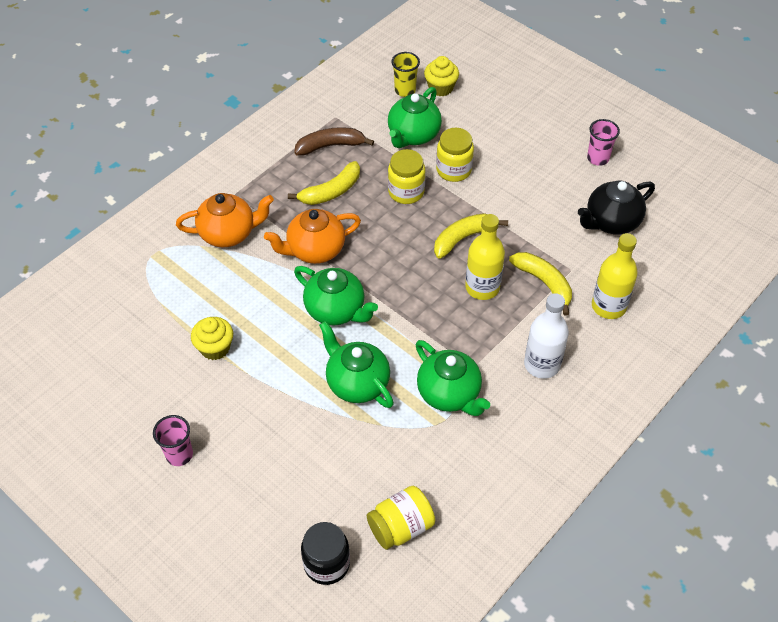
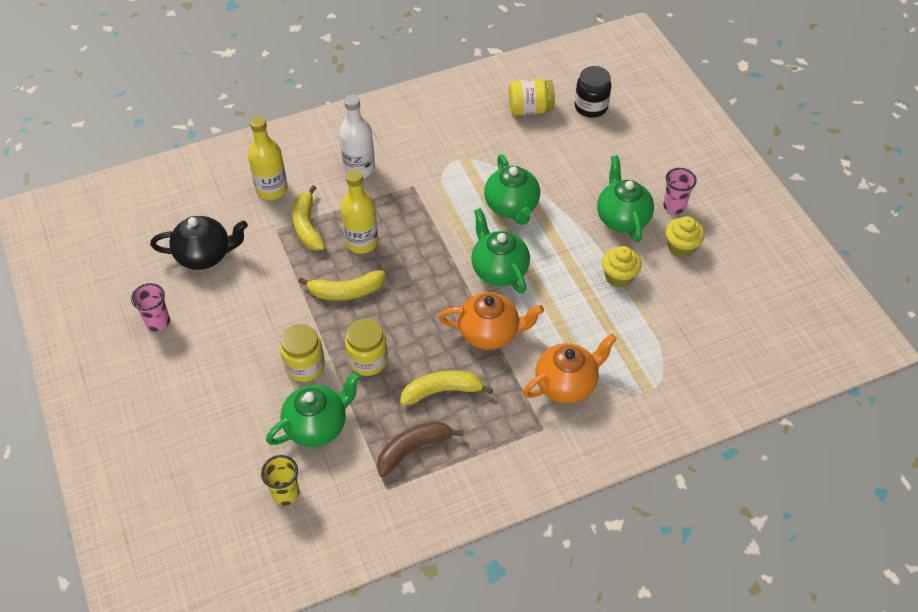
camera: 155 degrees left, 0 degrees up
(228, 233) = (566, 384): orange teapot -> orange teapot turned 135 degrees clockwise
(330, 146) = (413, 449): brown banana -> brown banana turned 135 degrees clockwise
(440, 88) = (244, 480): yellow cupcake -> yellow cupcake (681, 247)
(449, 394) = (444, 174): green teapot -> green teapot (622, 218)

